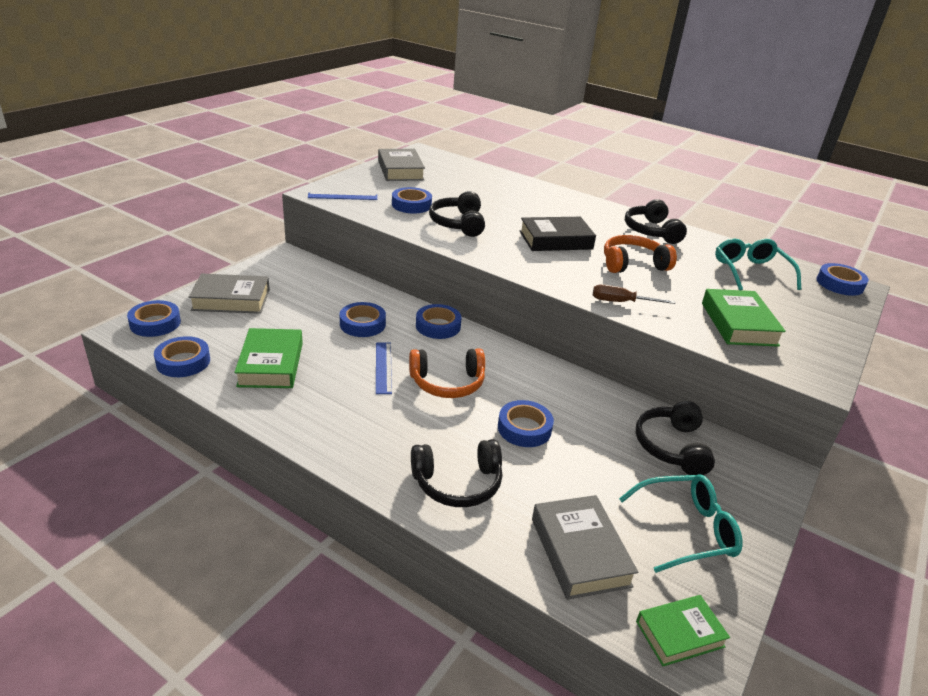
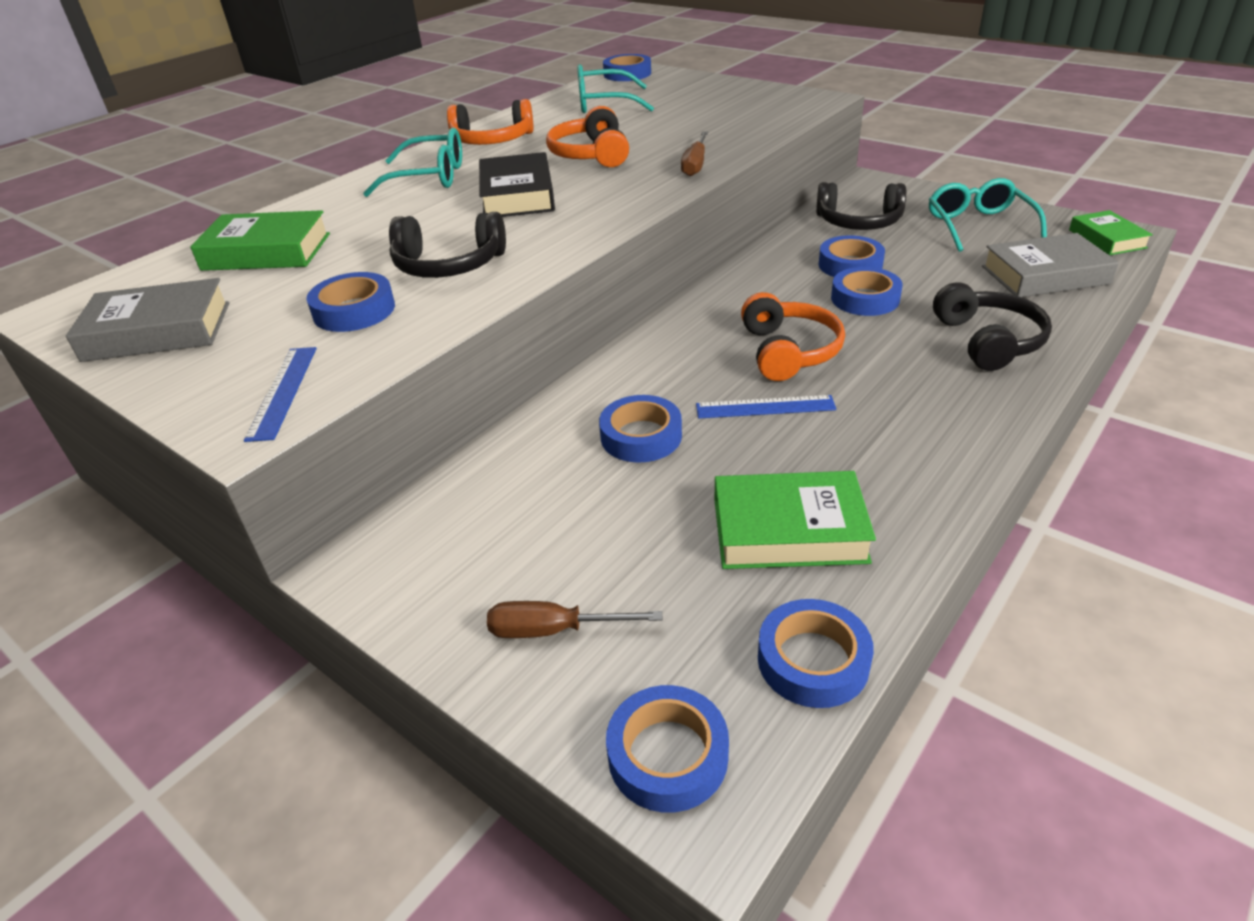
camera: 80 degrees left, 5 degrees up
(231, 300) = (554, 630): grey book -> brown screwdriver
(438, 326) = (639, 362): blue tape -> blue tape (850, 265)
(581, 214) = (429, 177): none -> turquoise glasses
(651, 231) = (492, 141): black headphones -> orange headphones
(738, 324) = (727, 117): green book -> green book (266, 252)

